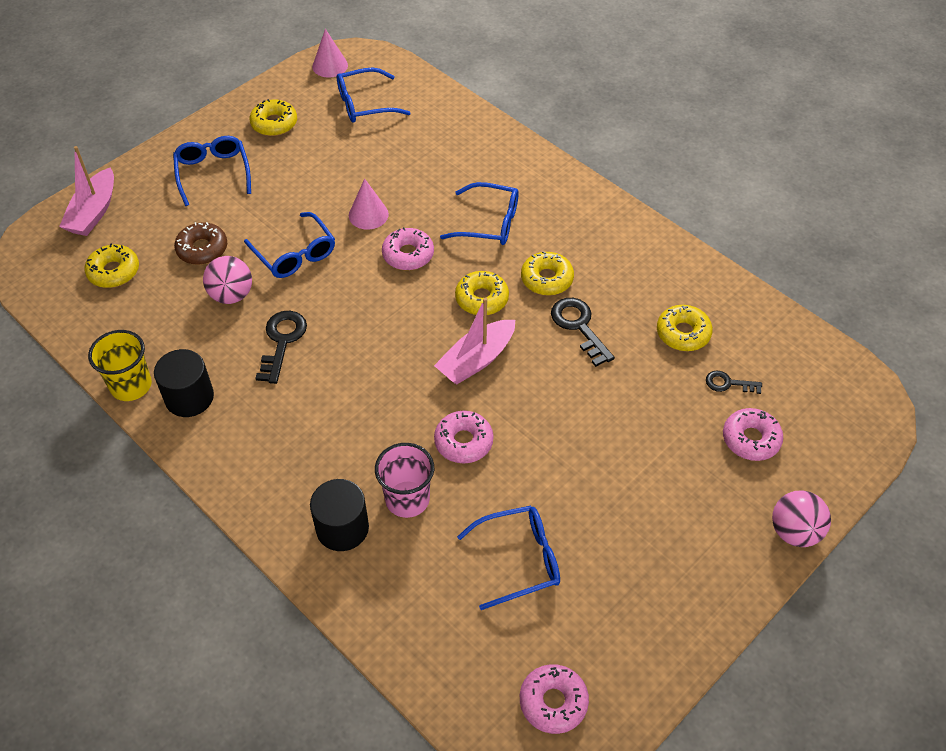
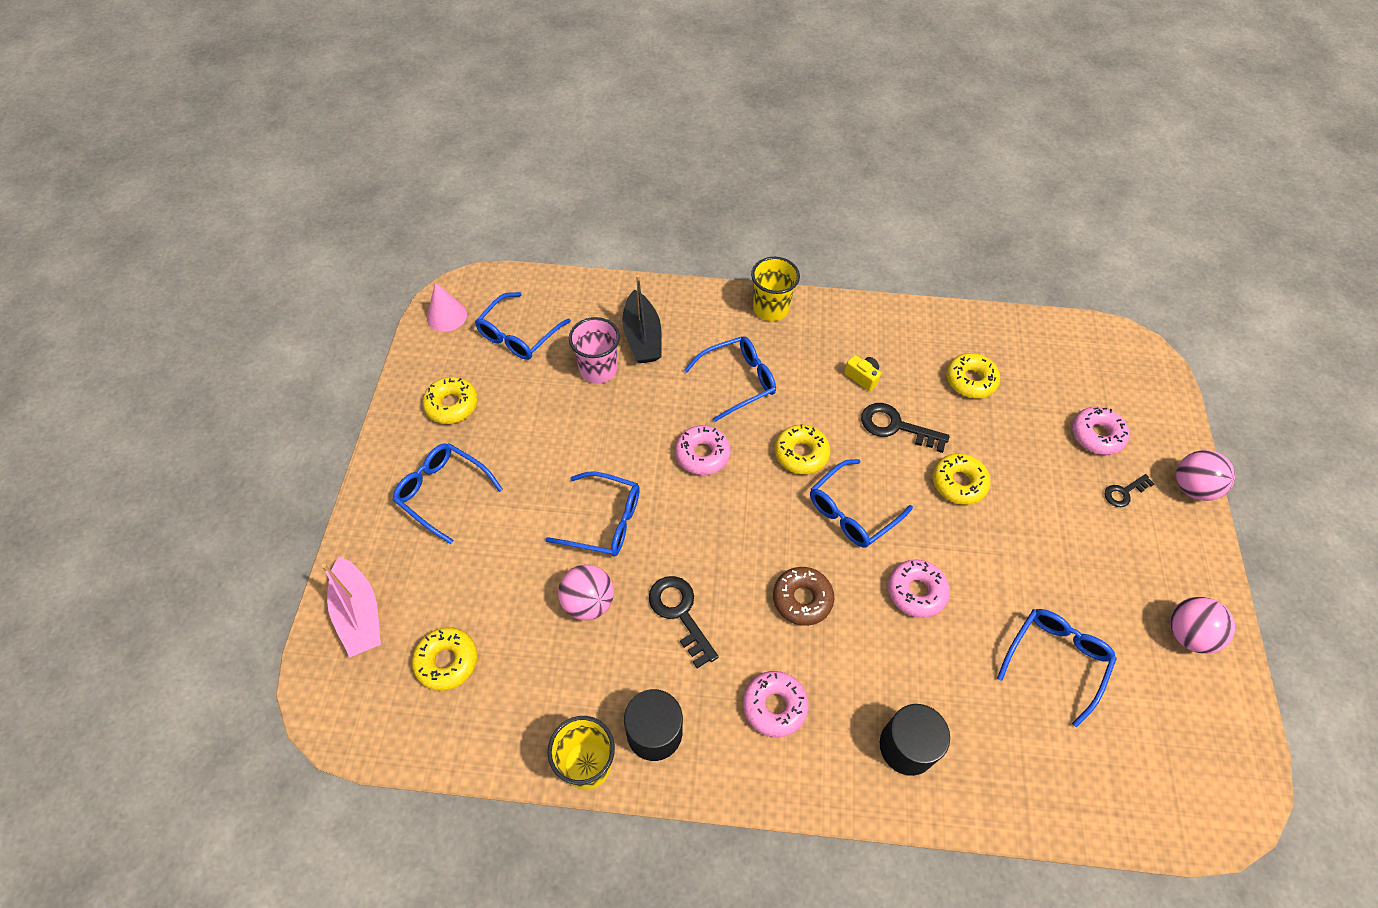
camera: 40 degrees left, 5 degrees up
(202, 249) = (512, 576): brown donut -> brown donut (802, 599)
(368, 214) = (630, 439): pink cone -> none
(407, 499) = (927, 677): pink cup -> pink cup (598, 369)
(451, 153) = (642, 337): none -> black boat
(476, 360) = (852, 511): pink boat -> blue glasses
(547, 279) = (832, 401): yellow donut -> yellow donut (958, 483)
(553, 702) = (1194, 758): pink donut -> pink donut (774, 706)
(572, 188) = (770, 308): none -> yellow cup
(591, 277) = (862, 377): none -> yellow camera
(654, 623) = (1188, 634): none -> pink ball
(728, 383) = (1039, 400): black key -> black key (1124, 492)

